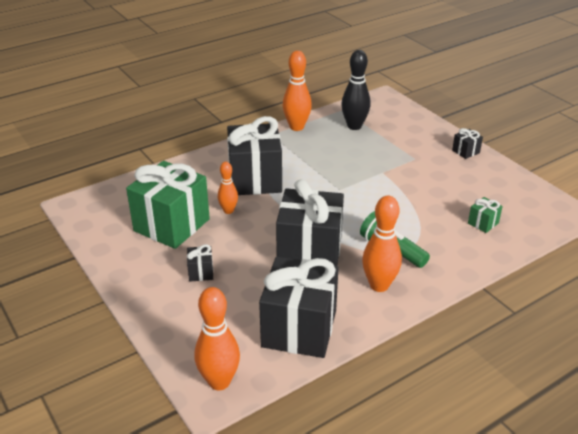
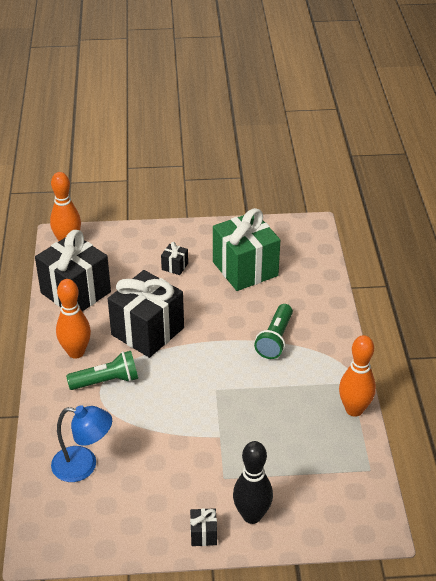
camera: 120 degrees right, 5 degrees up
(228, 211) = (239, 306): orange bowling pin -> none
(255, 179) = (275, 339): black gift -> green flashlight
(354, 126) = (325, 461): black bowling pin -> black bowling pin (252, 515)
(483, 223) = (84, 466): green gift -> blue lamp

